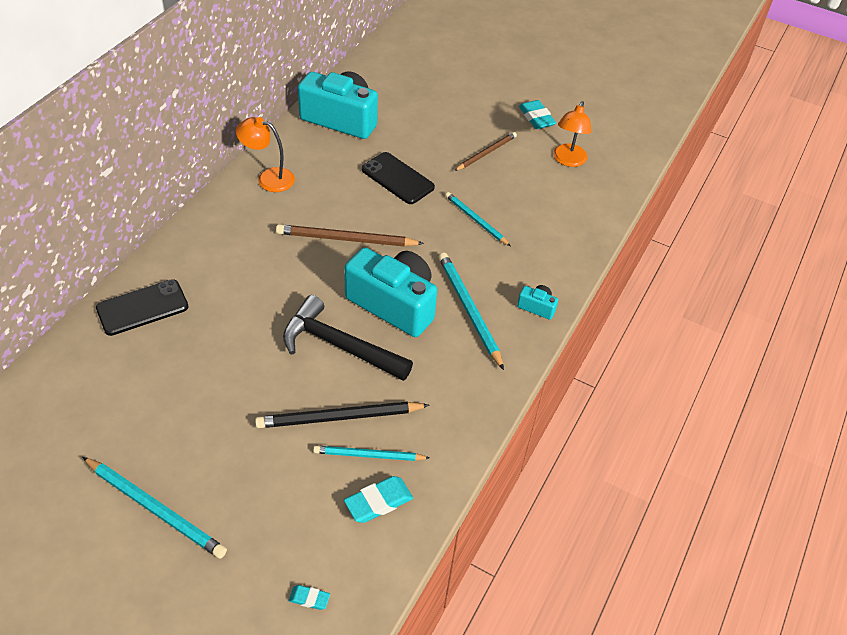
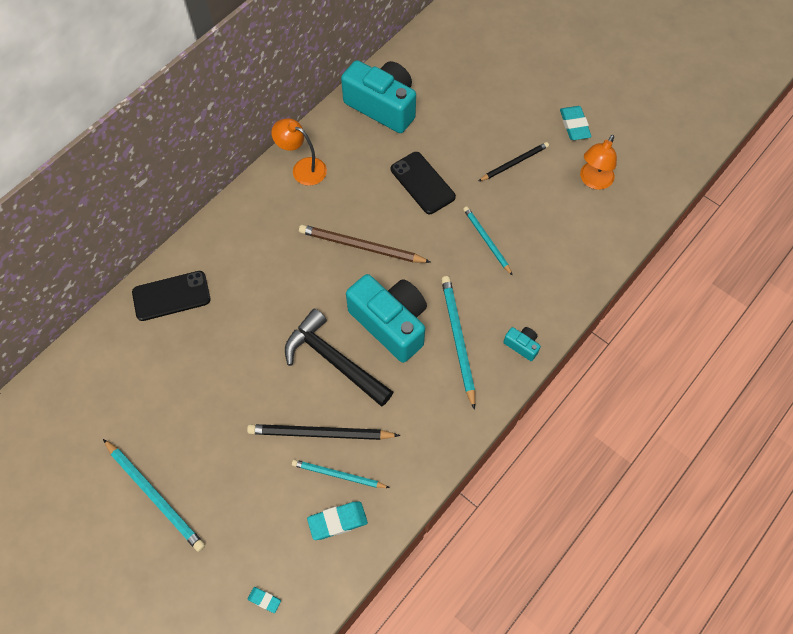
camera: 15 degrees right, 15 degrees up
(486, 153) = (514, 163): brown pencil -> black pencil

